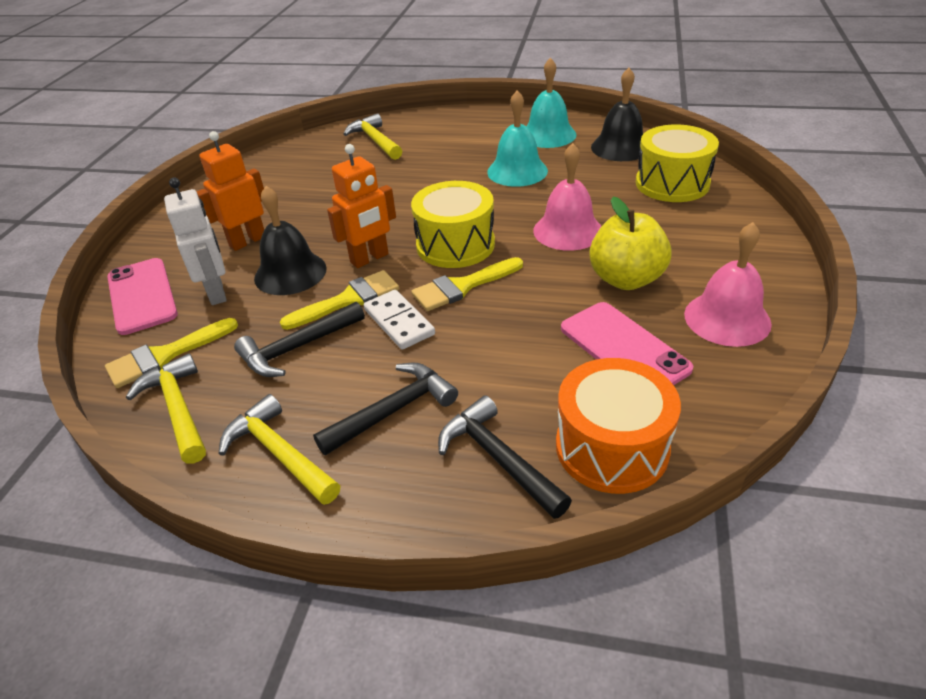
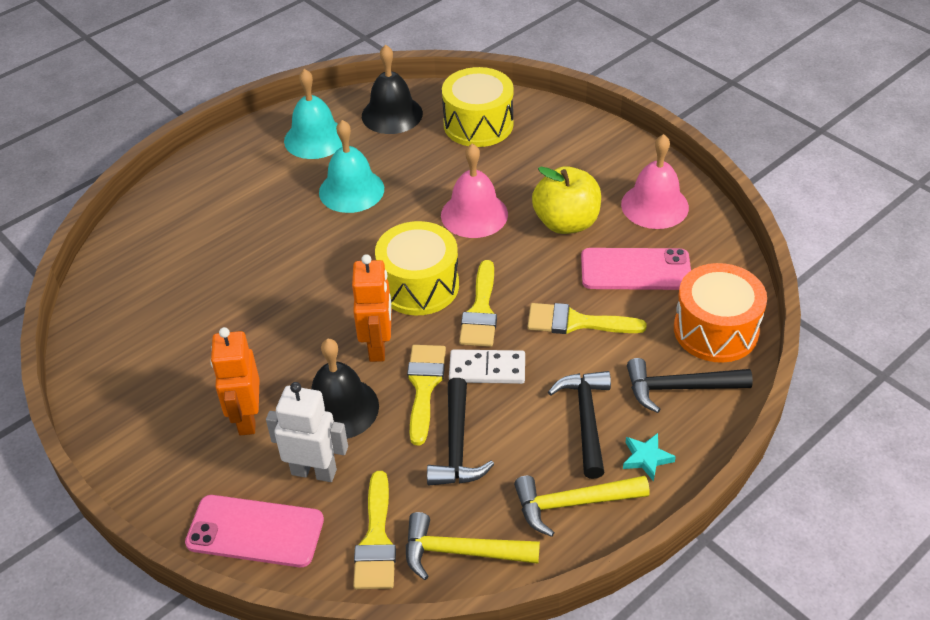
camera: 55 degrees left, 5 degrees up
(375, 141) = (166, 247): yellow hammer -> none
(378, 480) = (646, 458): none -> turquoise star
(510, 344) = (576, 322): none -> yellow brush

